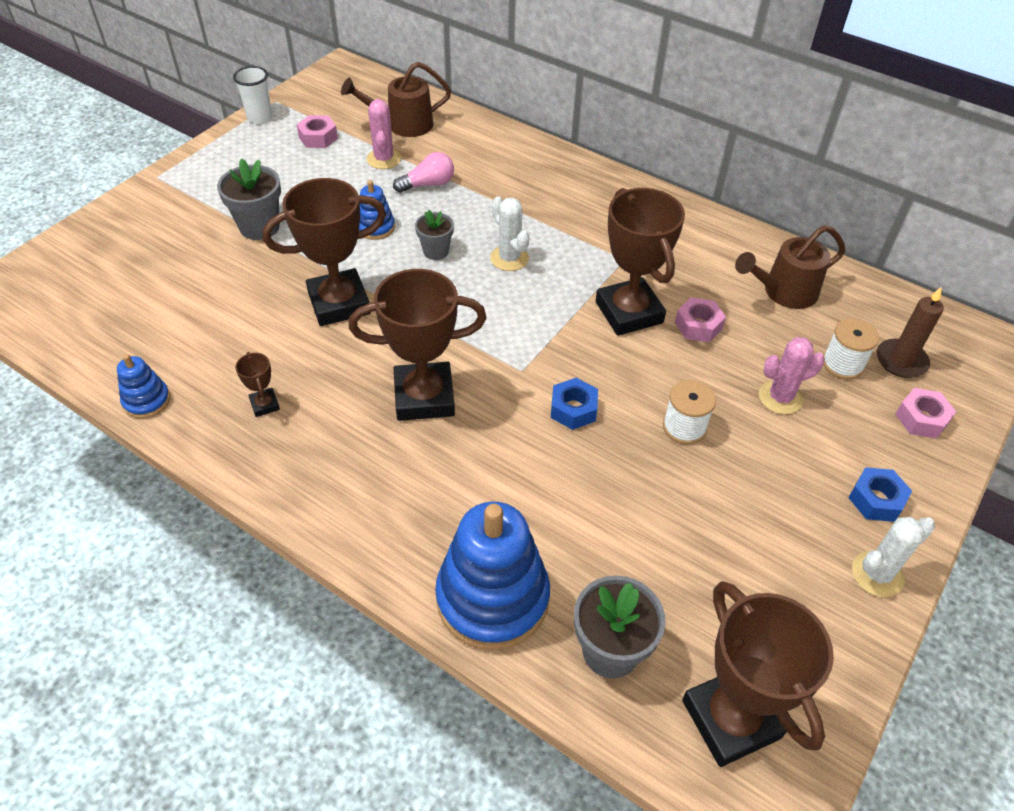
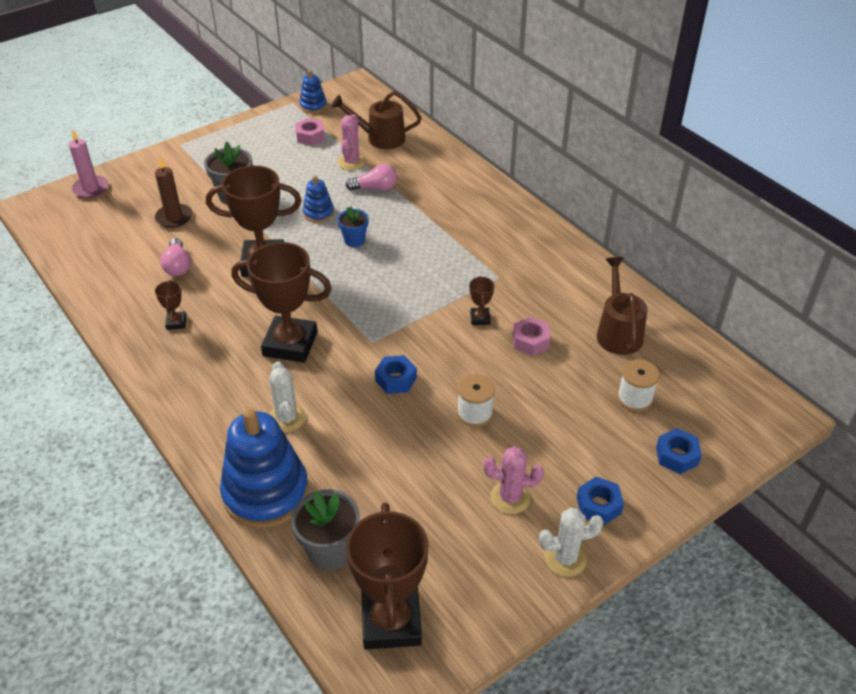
camera: 20 degrees right, 5 degrees down
(63, 255) = (91, 189): none -> pink candle
(147, 401) = (100, 301): blue stacking toy -> blue stacking toy (313, 106)
(230, 331) = (178, 266): none -> pink light bulb
(260, 117) = (274, 113): white cup -> none
(436, 251) = (354, 240): grey flower pot -> blue flower pot
(509, 258) = (408, 257): white cactus -> white cactus (287, 418)
(629, 312) = (480, 318): brown trophy -> brown trophy, size x0.43
(780, 398) = (566, 411): pink cactus -> pink cactus (510, 497)
(783, 292) = (618, 331): brown watering can -> brown watering can turned 90 degrees clockwise
(901, 361) = (687, 407): brown candle -> brown candle (174, 217)
(921, 419) = (676, 456): pink nut -> blue nut

